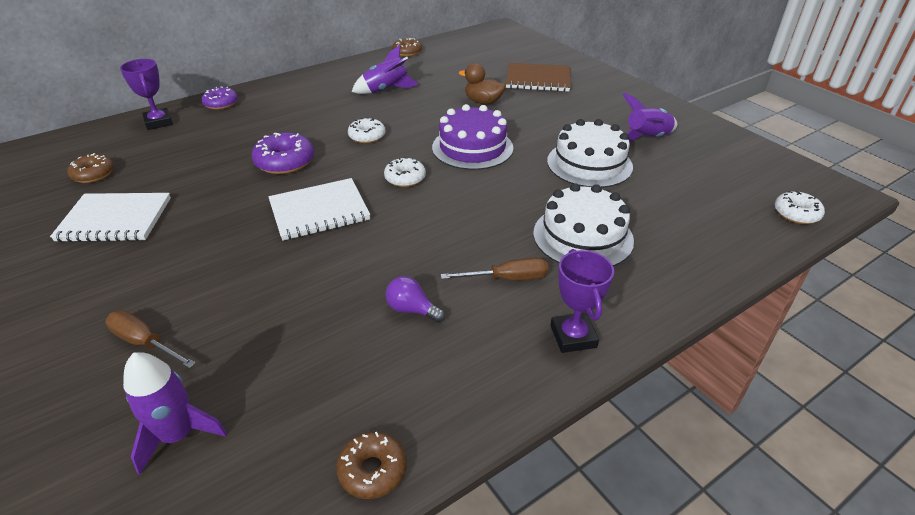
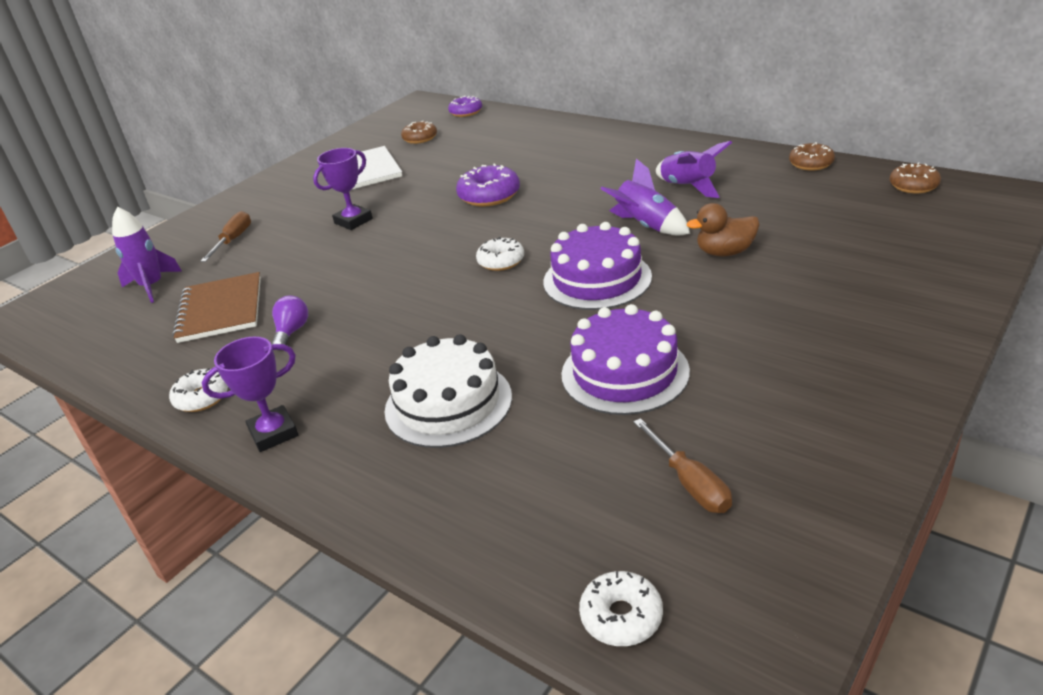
camera: 75 degrees right, 5 degrees down
(159, 122) = (515, 123): purple trophy -> purple trophy (353, 221)
(221, 103) = (572, 130): purple donut -> purple donut (466, 112)
(319, 211) = (417, 240): white notebook -> none
(367, 136) = (570, 214): white donut -> white donut (202, 397)
(372, 470) = (119, 370): brown donut -> brown donut (913, 185)
(483, 102) = (725, 252): brown duck -> brown duck turned 105 degrees counterclockwise
(507, 278) = (352, 370): brown screwdriver -> brown screwdriver (689, 483)
(538, 79) = (847, 272): brown notebook -> brown notebook (220, 310)
(589, 164) = (625, 373): white cake -> purple cake
(647, 138) = (749, 411): purple rocket -> purple rocket (646, 226)

